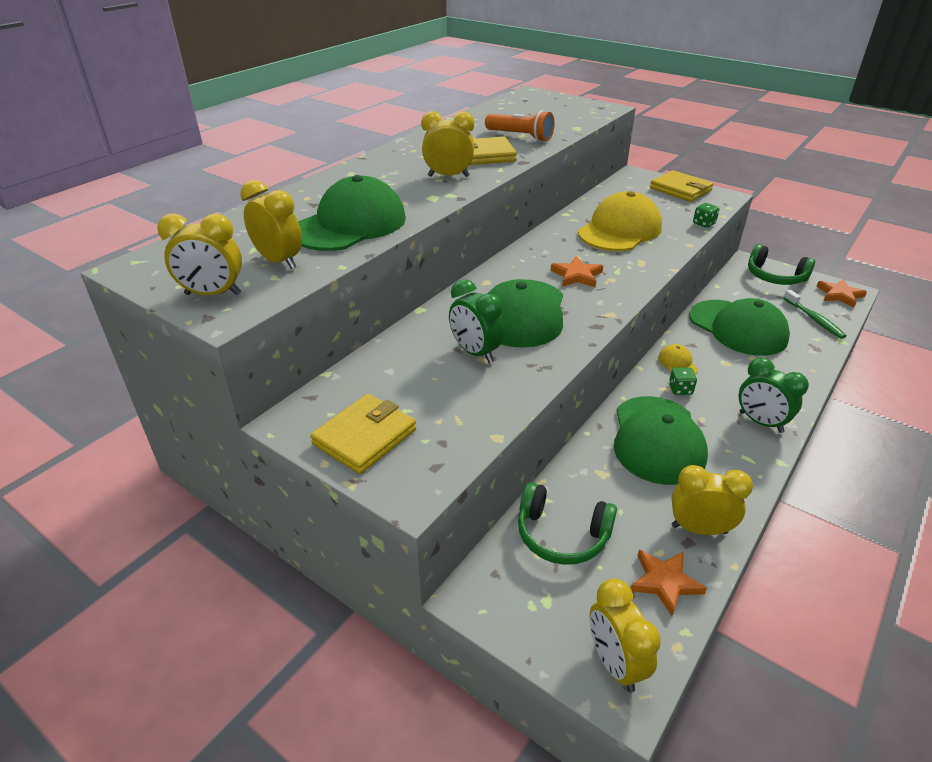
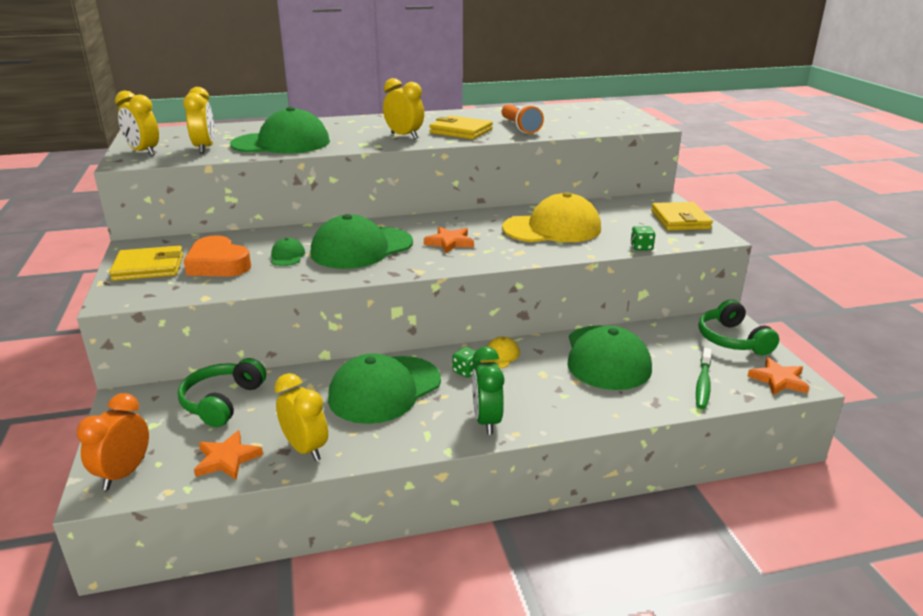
camera: 40 degrees right, 10 degrees down
(430, 395) = (218, 264): none -> orange heart
(475, 353) = (287, 256): green clock -> green cap
(561, 535) = (222, 402): green headphones -> green headphones turned 45 degrees clockwise
(615, 663) = (124, 473): yellow clock -> orange clock

